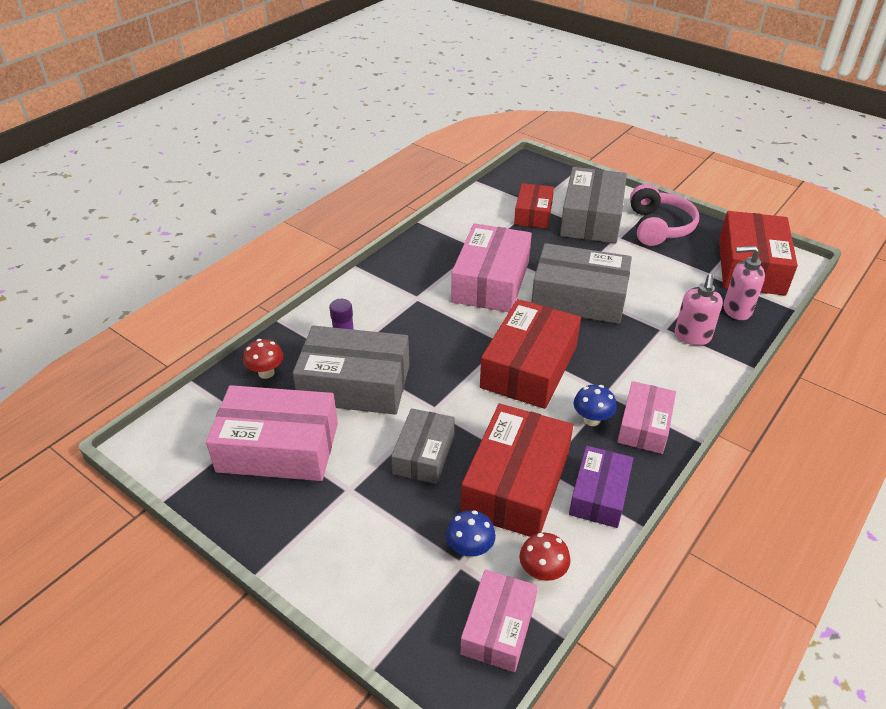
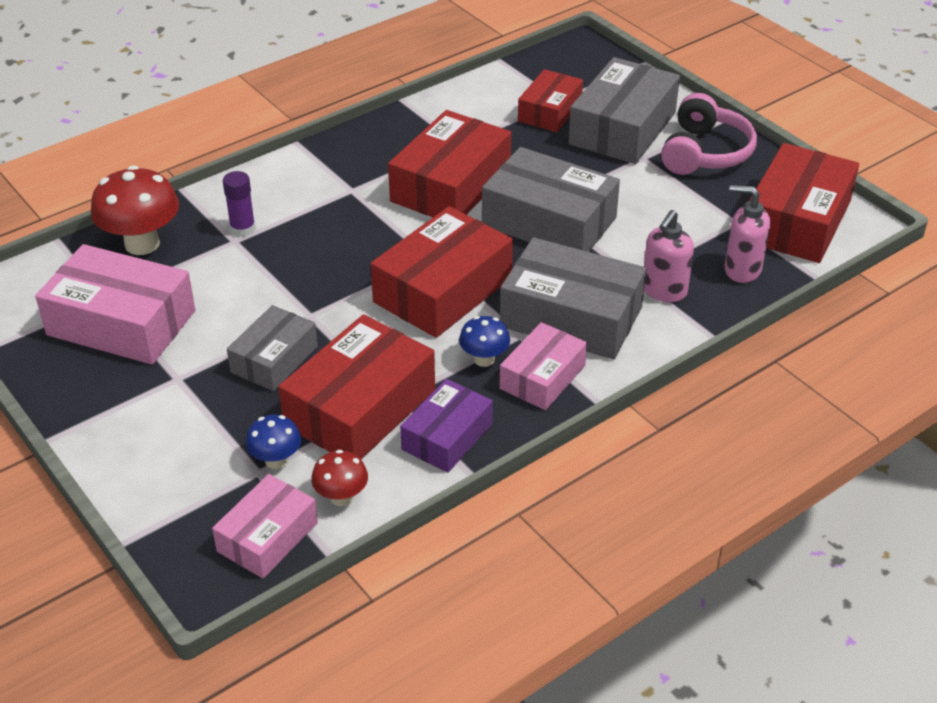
camera: 15 degrees right, 0 degrees up
(266, 373) = (142, 244): red mushroom -> red mushroom, size x1.84
(355, 384) = (233, 273): grey box -> grey box (571, 317)
(491, 281) = (450, 185): pink box -> red box

